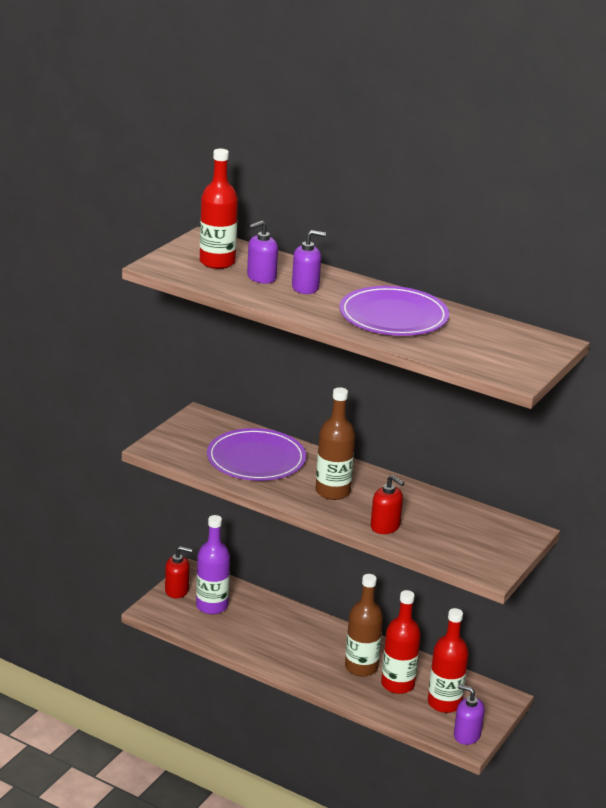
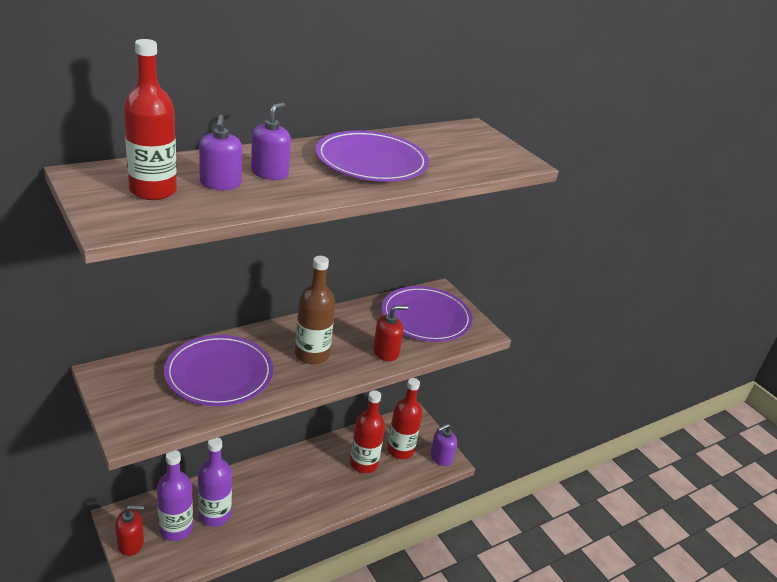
camera: 65 degrees left, 5 degrees up
(177, 590) = (131, 543): red soap dispenser -> red soap dispenser turned 45 degrees clockwise
(245, 620) = (214, 515): none -> purple bottle
(361, 667) = (330, 473): brown bottle -> none
(470, 534) = (426, 317): none -> purple plate

